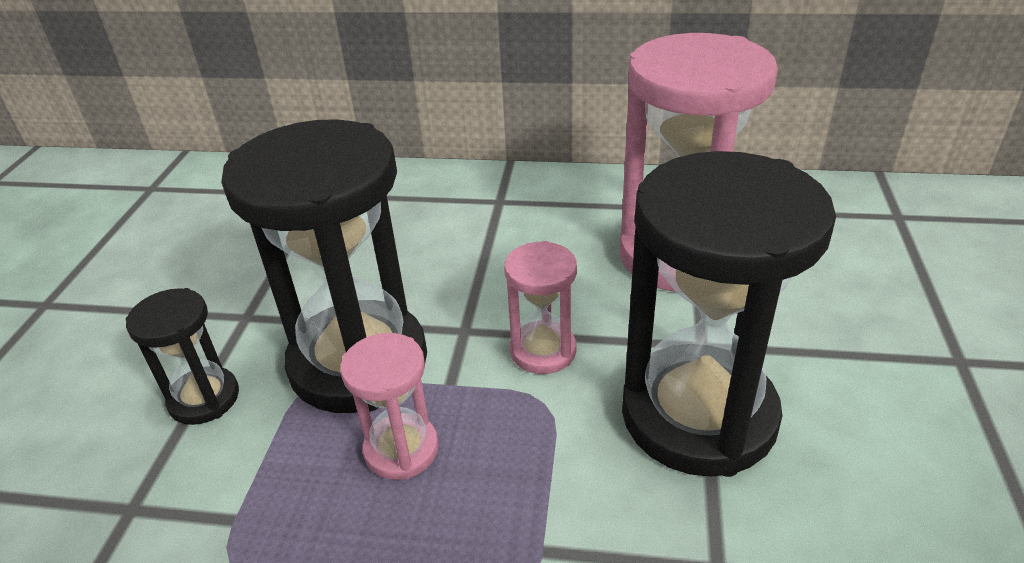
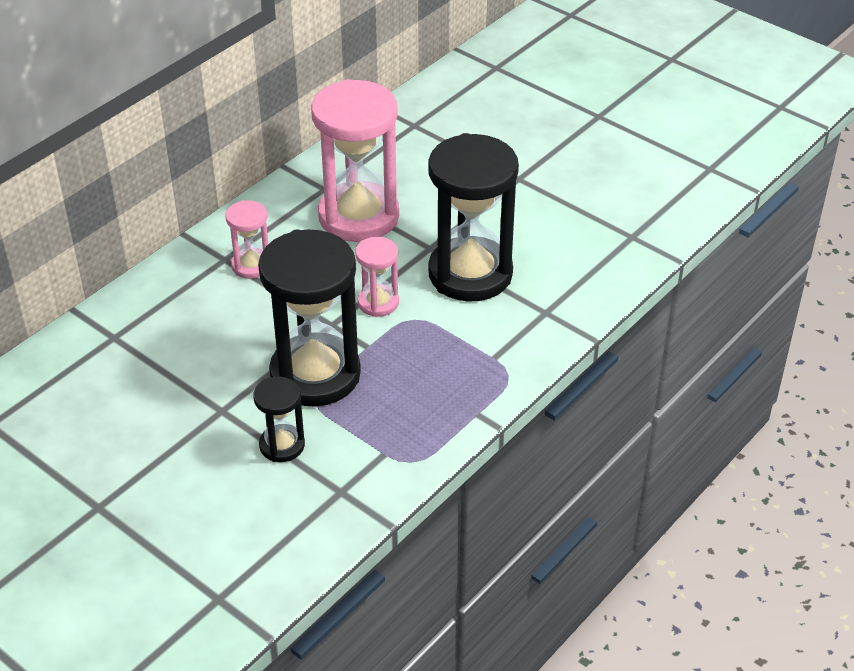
camera: 60 degrees left, 5 degrees up
(401, 449) = (395, 380): pink hourglass -> pink hourglass (251, 265)

